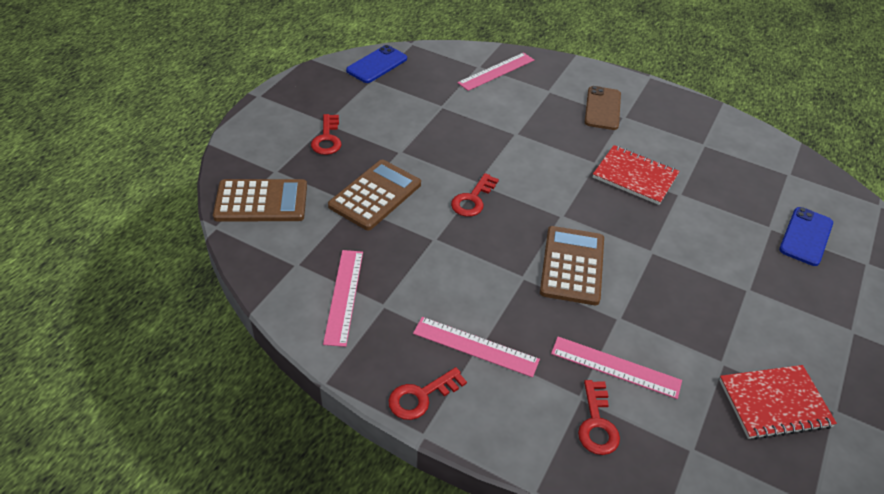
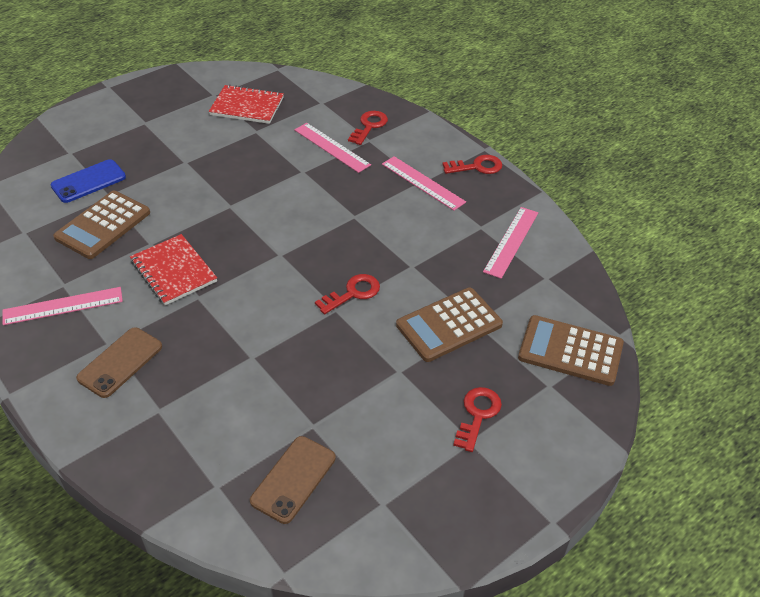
camera: 155 degrees left, 0 degrees up
(377, 65) = (361, 537): blue phone -> none
(434, 79) = (293, 479): none -> brown phone
(496, 71) = (199, 467): pink ruler -> pink ruler (63, 306)
(572, 265) = (306, 213): brown calculator -> brown calculator (103, 225)

